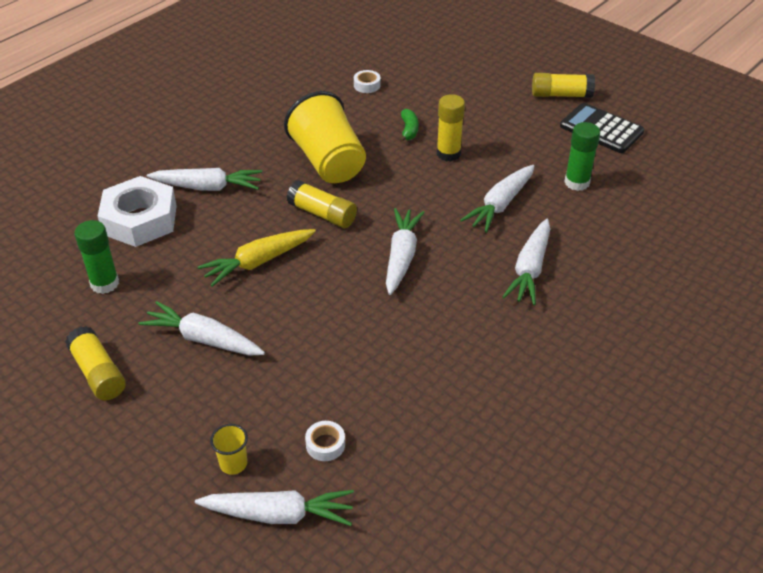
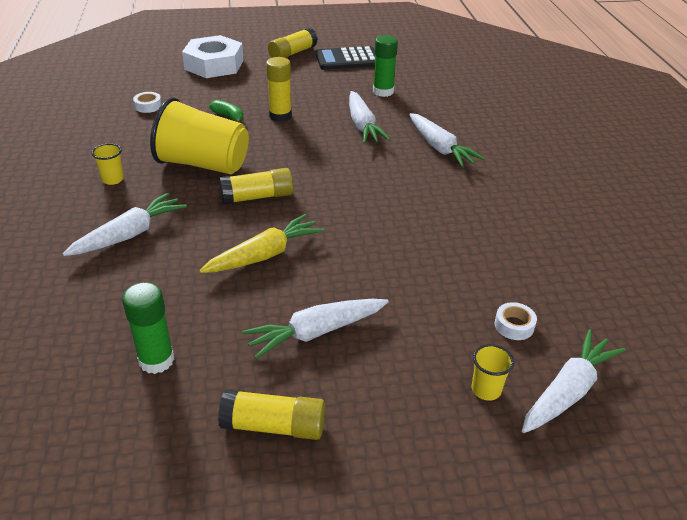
camera: 50 degrees left, 5 degrees down
(140, 220) = (105, 294): white nut -> white nut (214, 65)
(257, 136) = (113, 179): none -> yellow cup
(258, 262) = (264, 255): yellow carrot -> yellow carrot turned 135 degrees counterclockwise
(401, 257) = (357, 188): white carrot -> none

